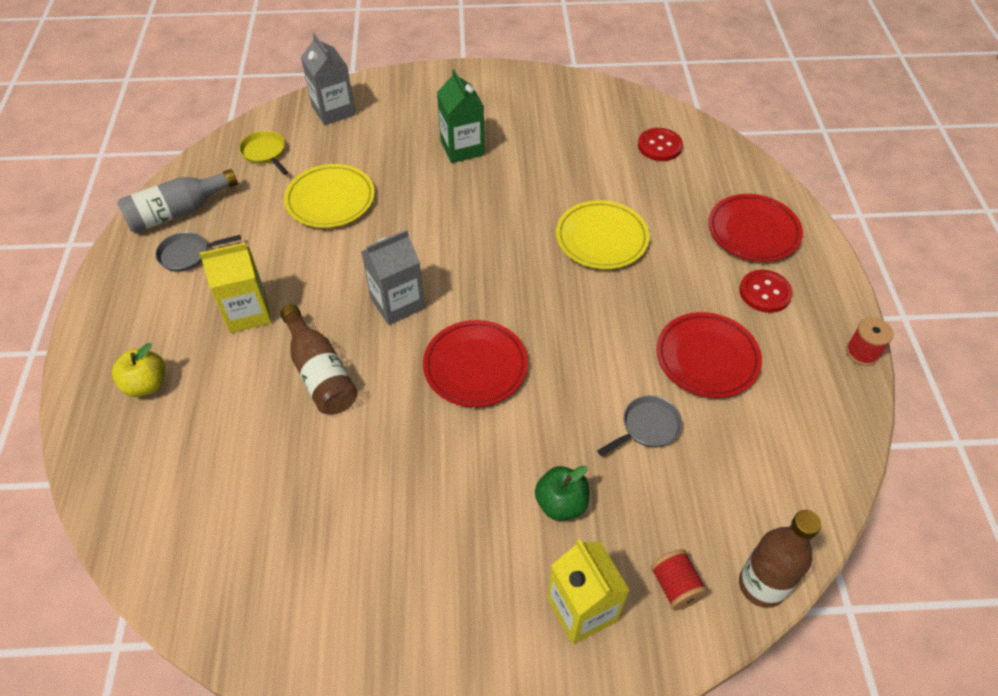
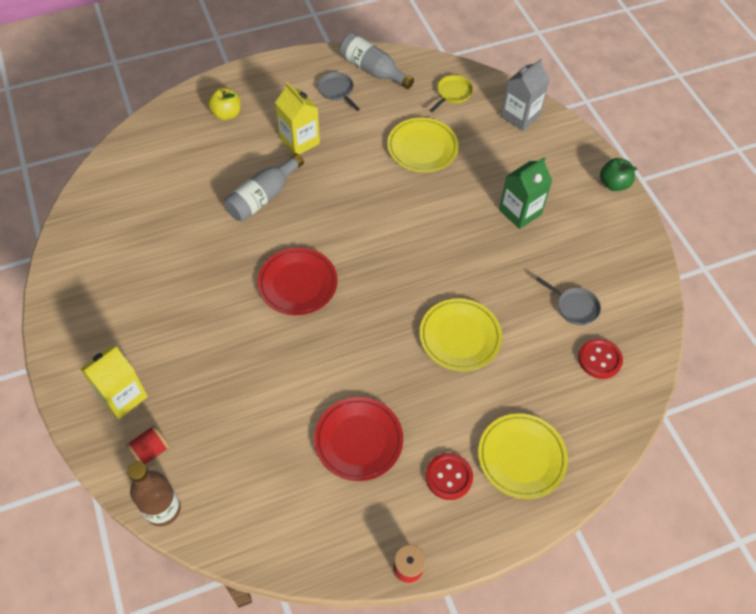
camera: 70 degrees right, 5 degrees up
(320, 373) = (263, 197): brown bottle -> grey bottle
(397, 303) = (338, 220): grey carton -> none
(561, 504) = (198, 366): green apple -> green apple (613, 184)
(647, 427) = (277, 408): grey pan -> grey pan (574, 307)
(753, 231) = (521, 457): red plate -> yellow plate

